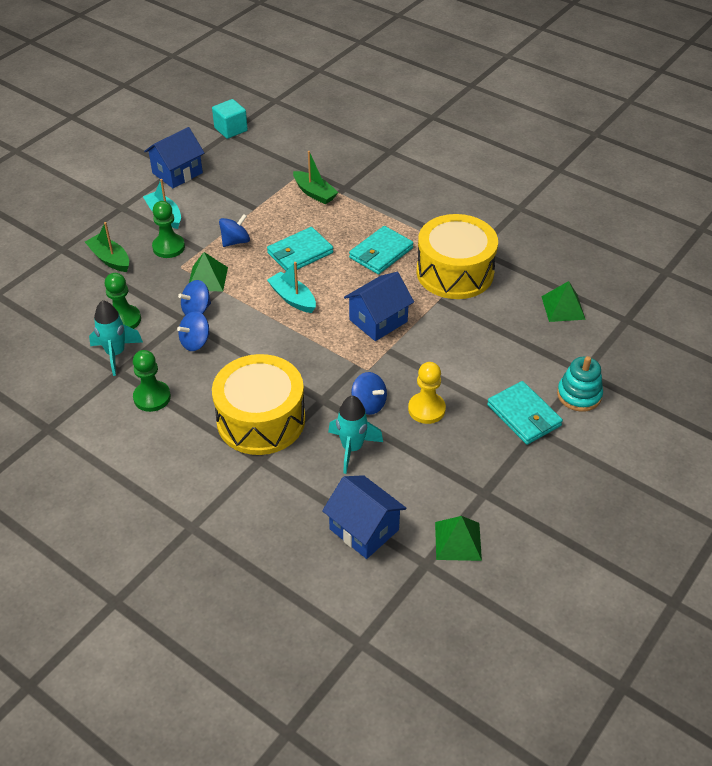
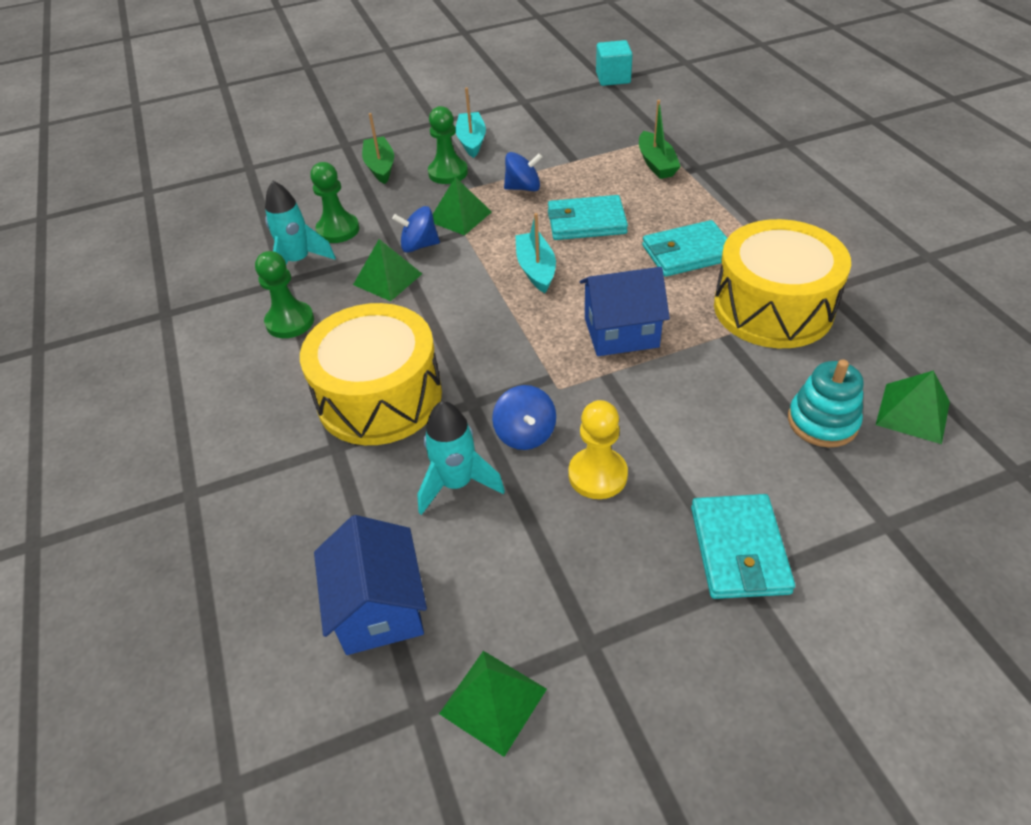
camera: 35 degrees right, 0 degrees up
(177, 173) = (520, 105): blue house -> none
(195, 342) = (387, 279): blue spinning top -> green pyramid
(579, 395) = (855, 558): turquoise stacking toy -> turquoise stacking toy (822, 421)

